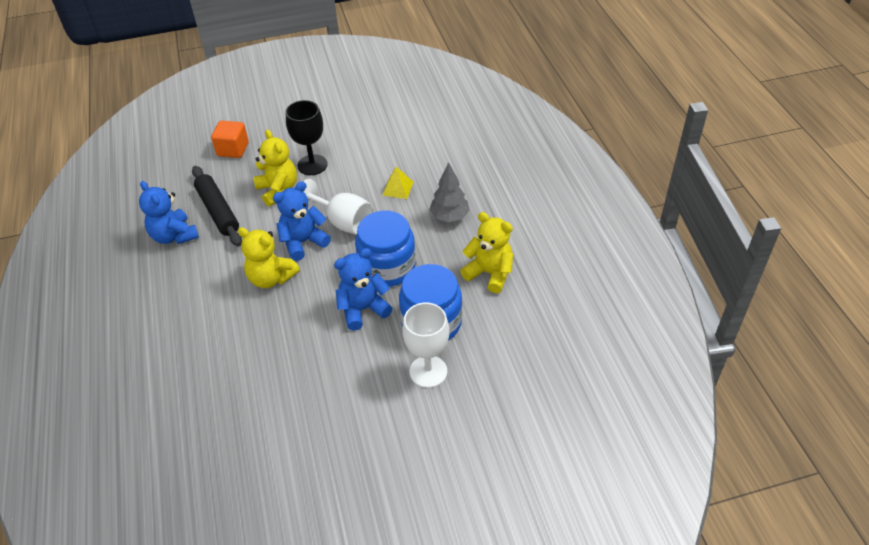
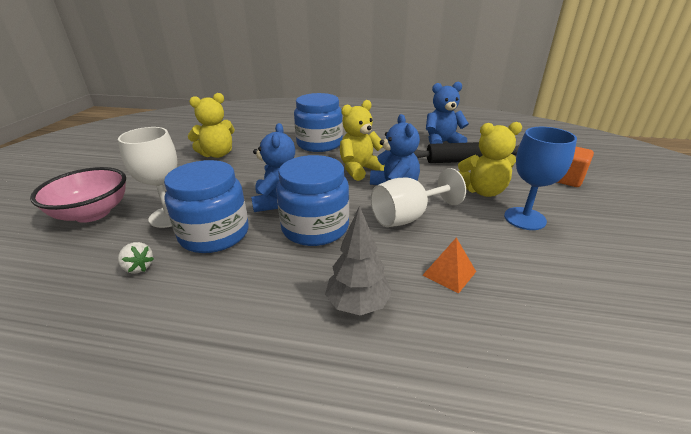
camera: 115 degrees right, 15 degrees down
(214, 340) = (319, 144): none -> blue jar
(312, 165) = (524, 218): black goblet -> blue goblet
(397, 188) = (449, 273): yellow pyramid -> orange pyramid
(459, 437) = (92, 213): none -> pink bowl
(489, 273) = (222, 304): yellow teddy bear -> yellow teddy bear (217, 154)
(493, 340) = (138, 267): none -> white strawberry

